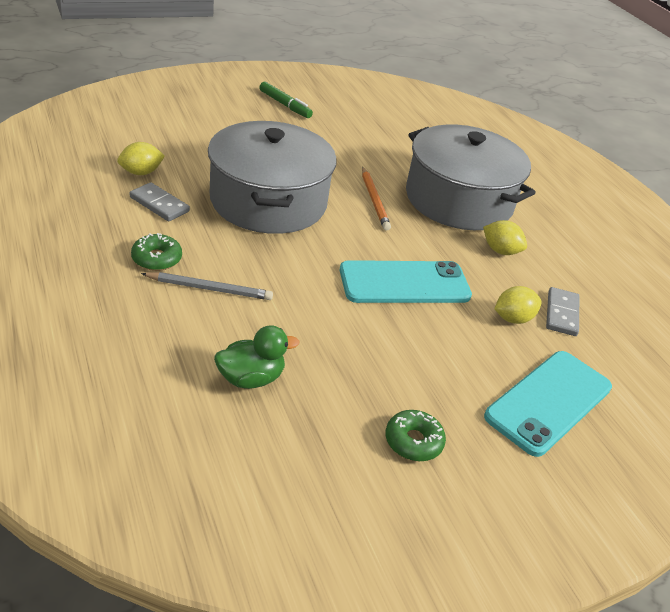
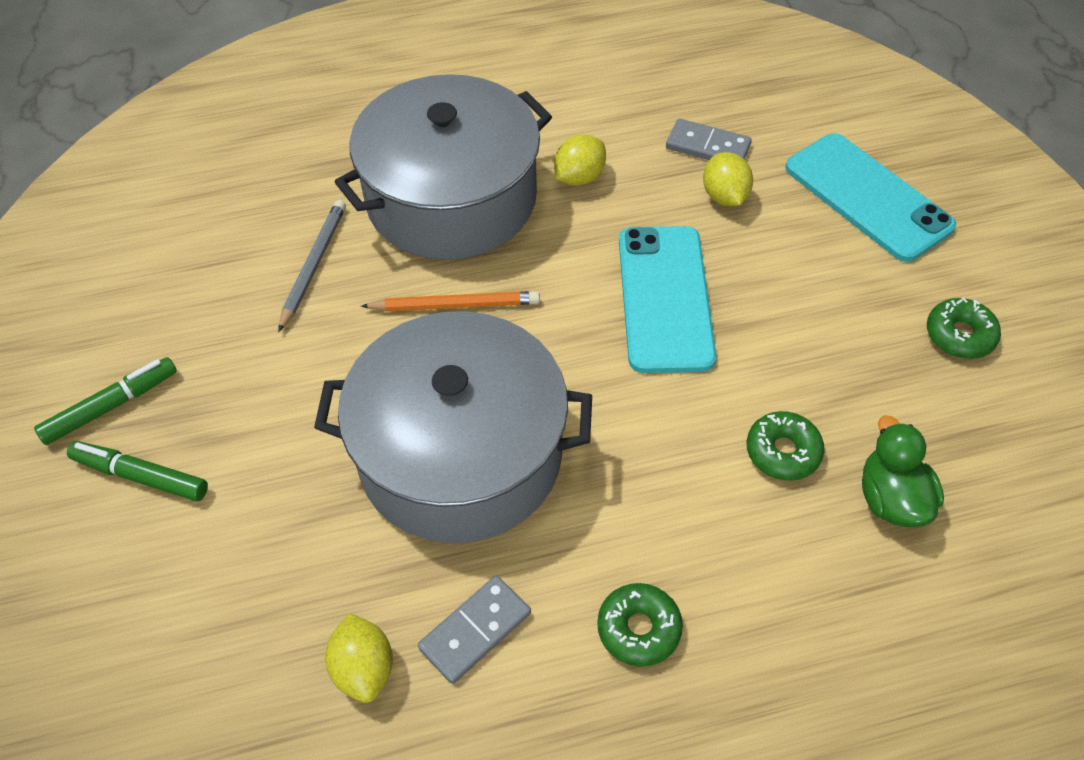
camera: 75 degrees left, 15 degrees up
(209, 289) = (708, 549): grey pencil -> grey pencil (313, 265)
(246, 114) = (141, 476): none -> green marker
(285, 328) = (783, 452): none -> green donut

